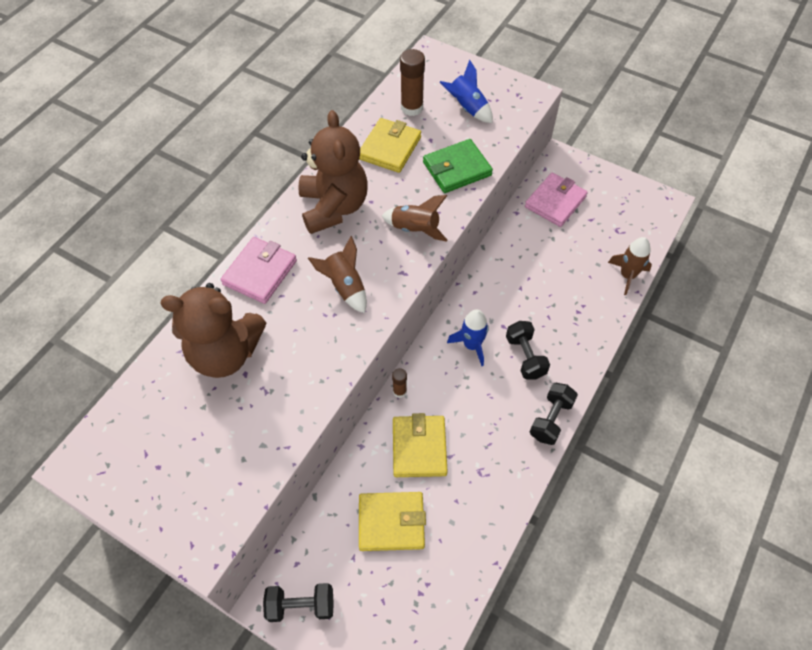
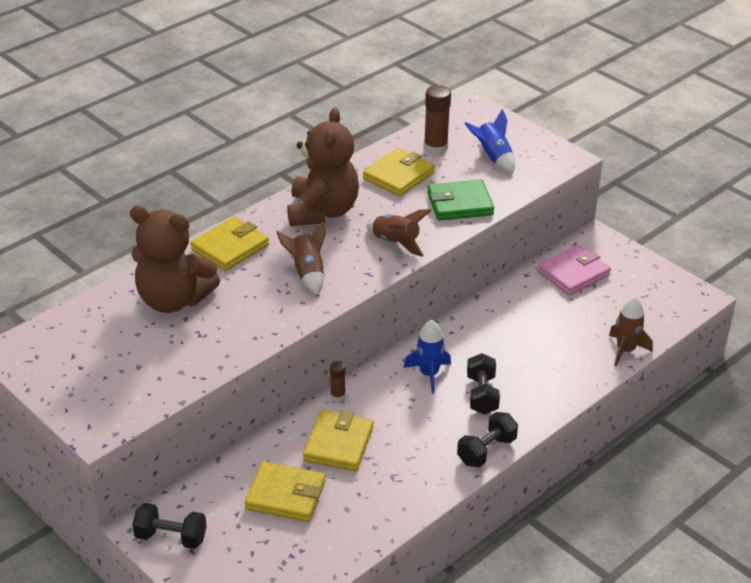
camera: 15 degrees right, 20 degrees down
(260, 272) = (230, 247): pink wallet -> yellow wallet

